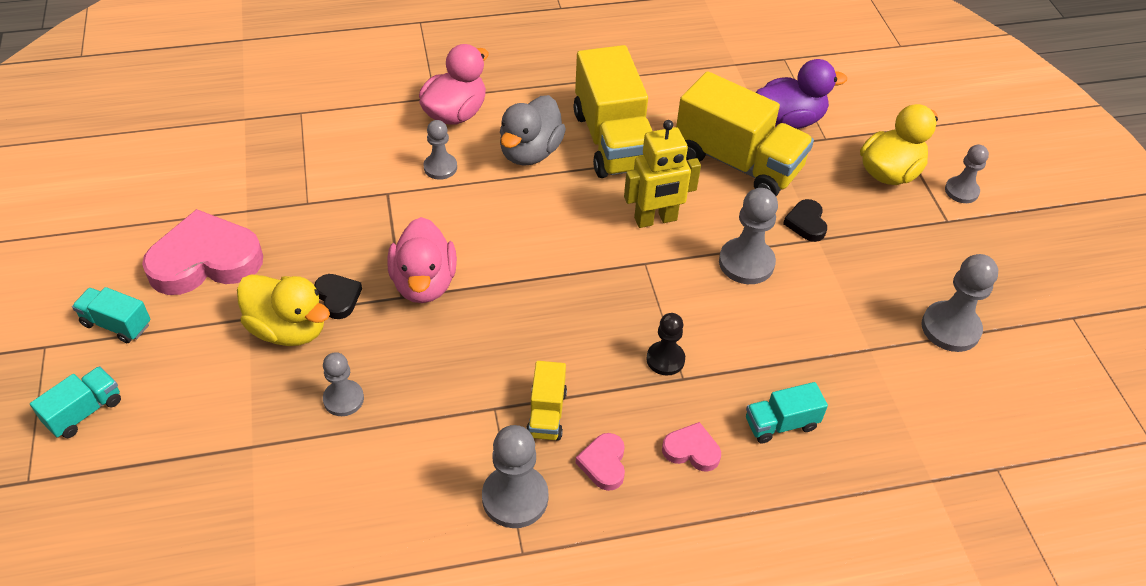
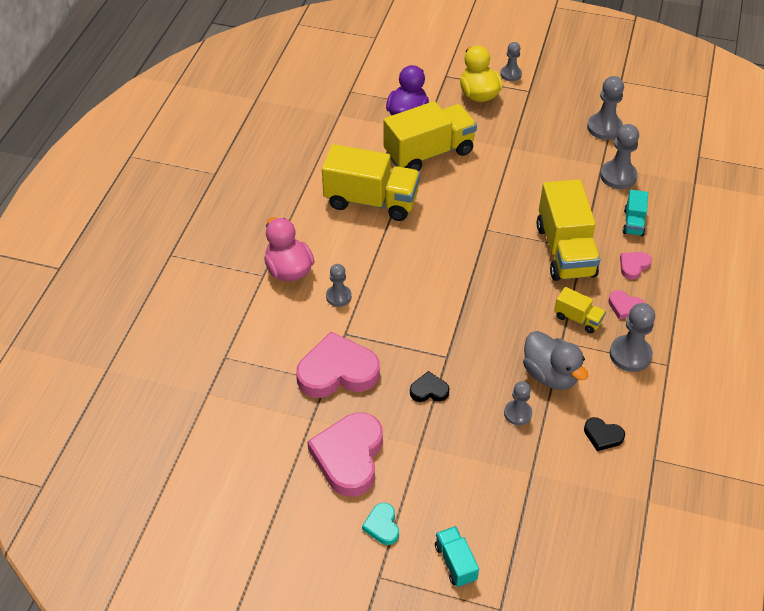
camera: 60 degrees left, 0 degrees up
(116, 324) = (382, 526): turquoise truck -> turquoise heart
(289, 329) = (442, 425): yellow duck -> none
(326, 207) = (337, 371): none -> pink heart
(424, 283) = (442, 341): pink duck -> none
(530, 152) = (355, 245): grey duck -> grey duck (550, 375)
(655, 219) = (454, 209): yellow robot -> none
(665, 359) = (565, 251): black pawn -> yellow truck
(746, 263) = (512, 185): grey pawn -> grey pawn (618, 176)
(806, 223) = (497, 146): black heart -> black heart (602, 436)

